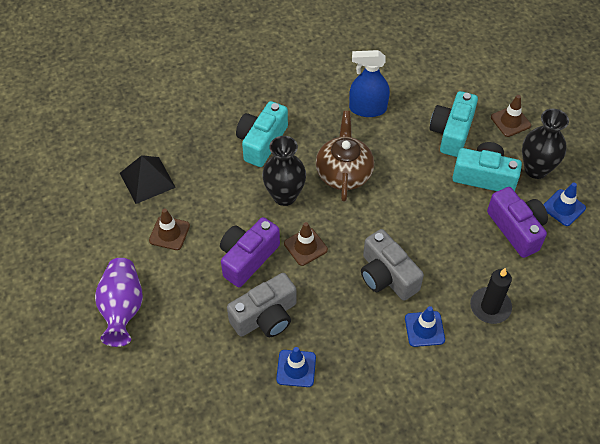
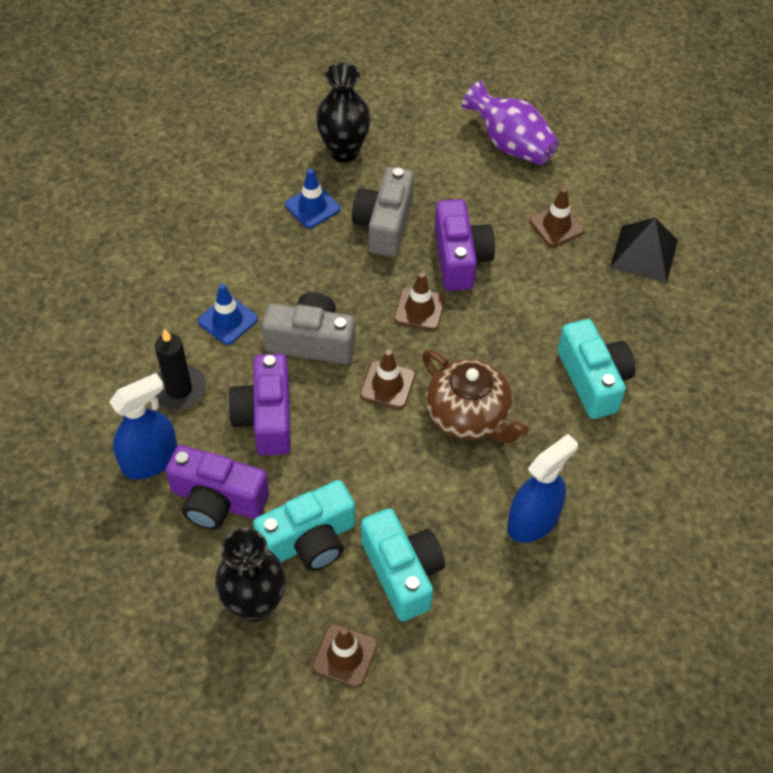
camera: 135 degrees right, 0 degrees up
(284, 196) = (498, 341): black vase -> black vase (344, 151)
(369, 219) = (387, 385): none -> brown traffic cone
(453, 252) = (266, 417): none -> purple camera
(538, 277) = (150, 460): none -> blue spray bottle
(563, 208) = (181, 574): blue traffic cone -> none

